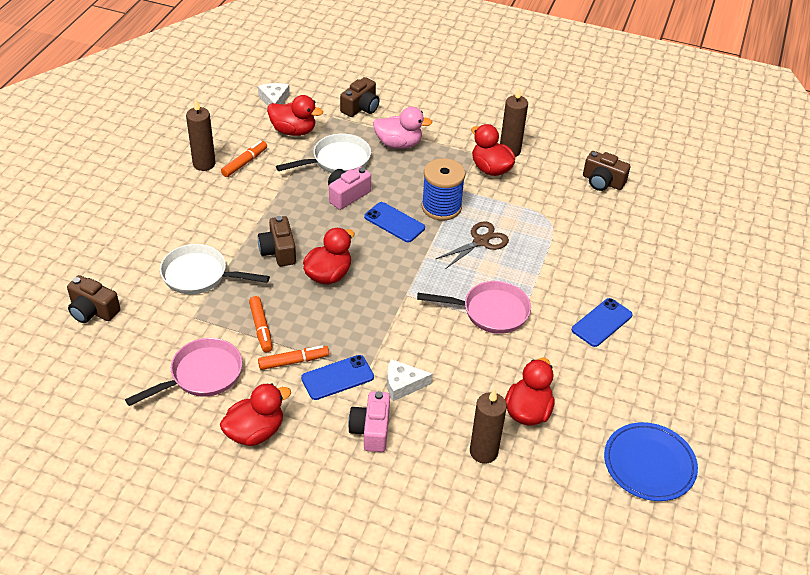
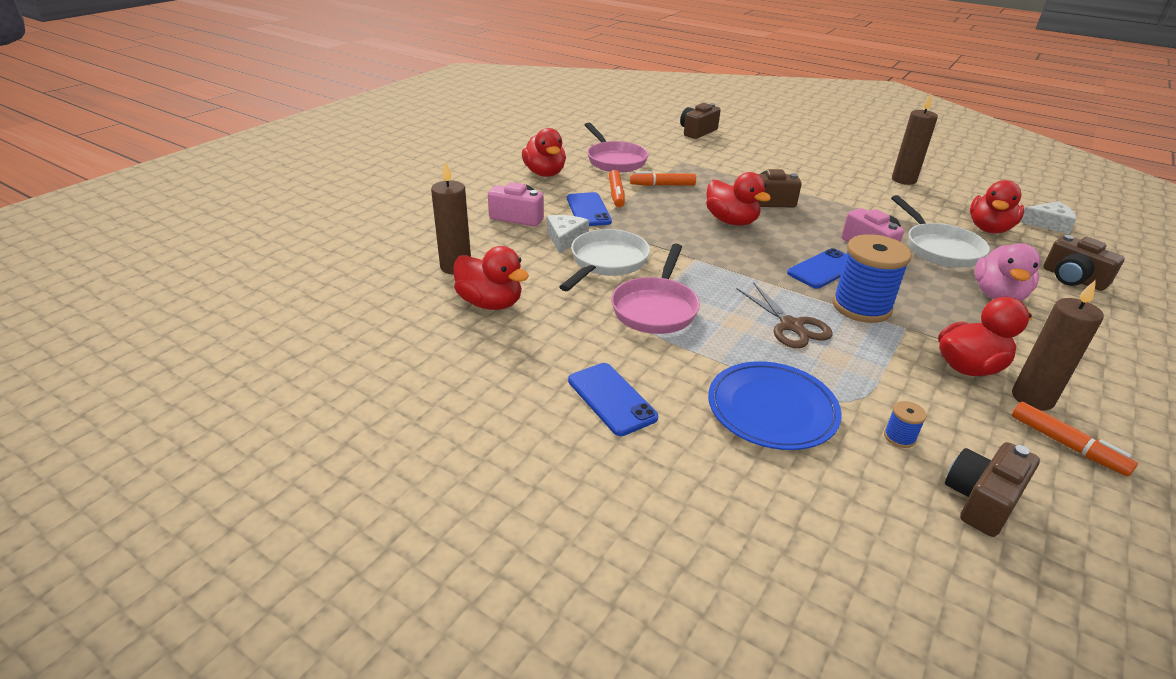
camera: 105 degrees right, 10 degrees down
(200, 275) = (735, 167): white pan -> white pan (606, 263)
(244, 163) = (913, 198): orange marker -> orange marker (1066, 445)
(570, 203) = (899, 437): none -> blue spool
(649, 464) = (357, 374): blue plate -> blue plate (772, 409)

